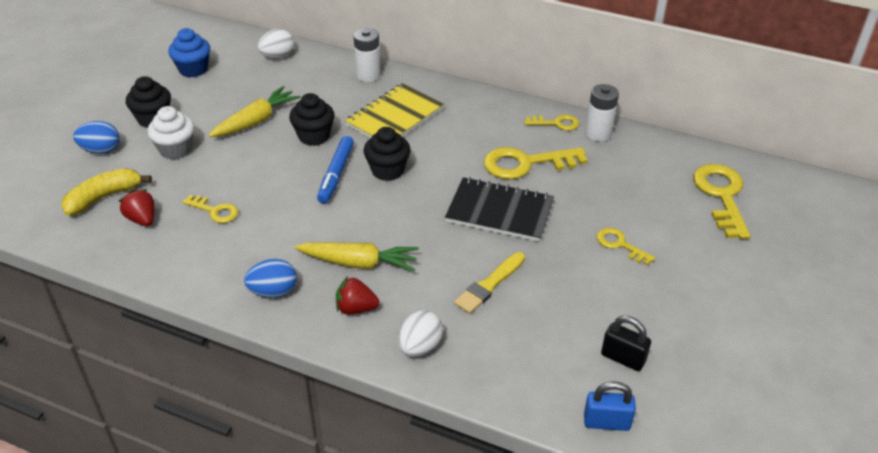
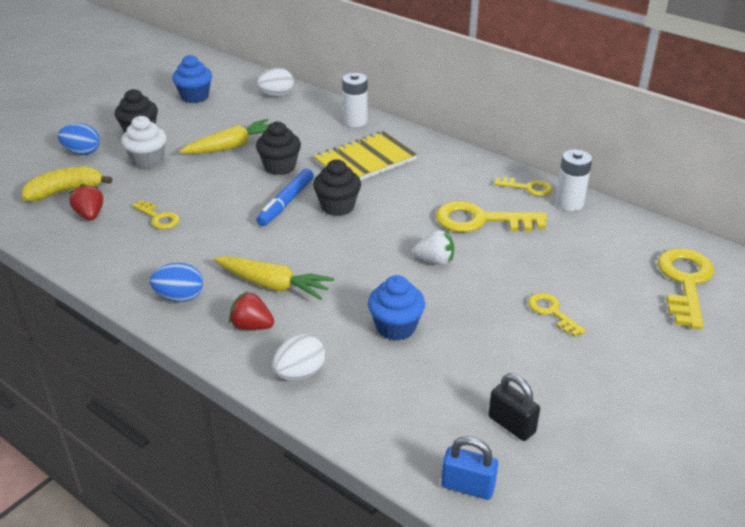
camera: 15 degrees right, 5 degrees down
(489, 285) = (395, 327): yellow brush -> blue cupcake
(499, 212) = (435, 261): black notebook -> white strawberry

